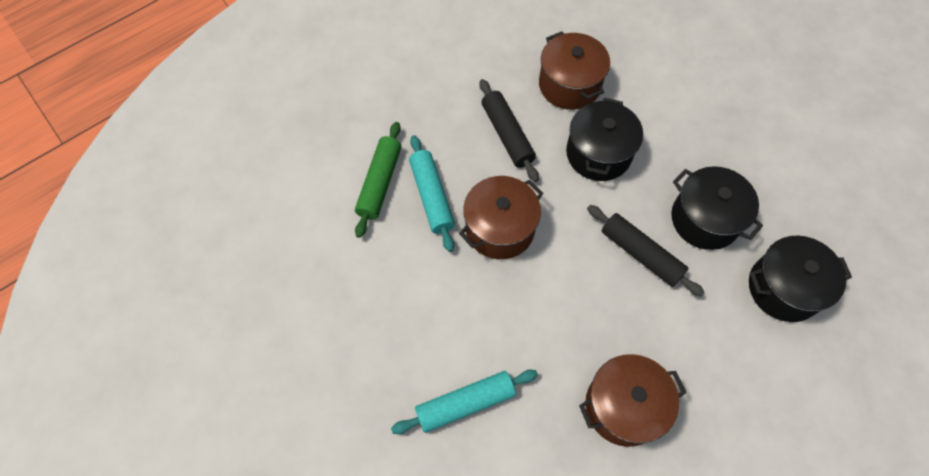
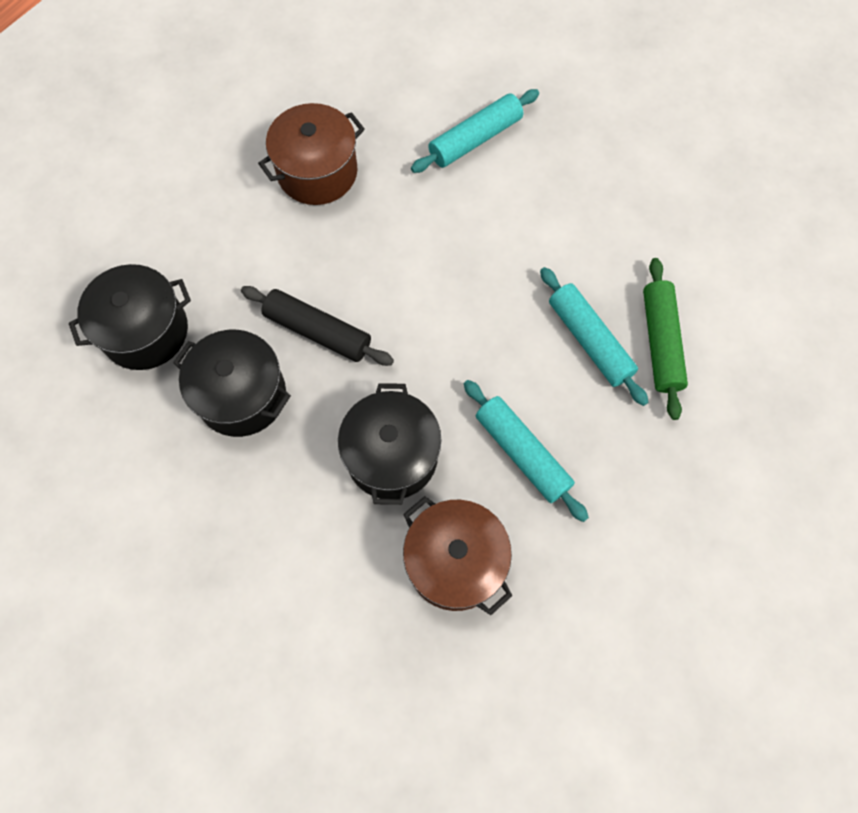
camera: 165 degrees right, 5 degrees up
(500, 228) = (493, 321): brown pot -> none
(507, 135) = (522, 453): black rolling pin -> turquoise rolling pin

